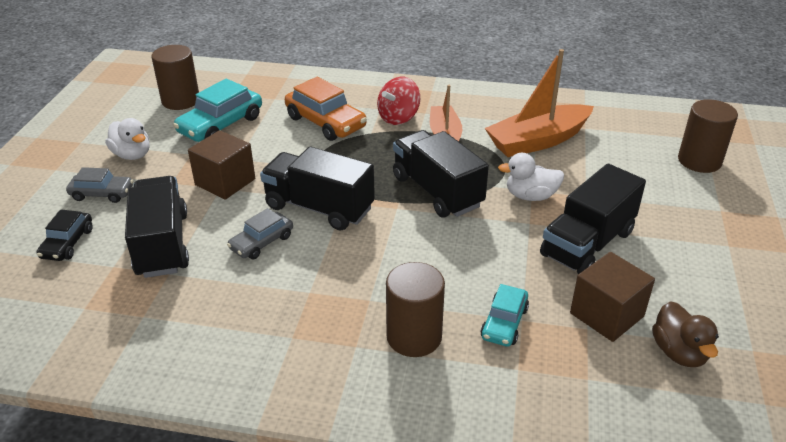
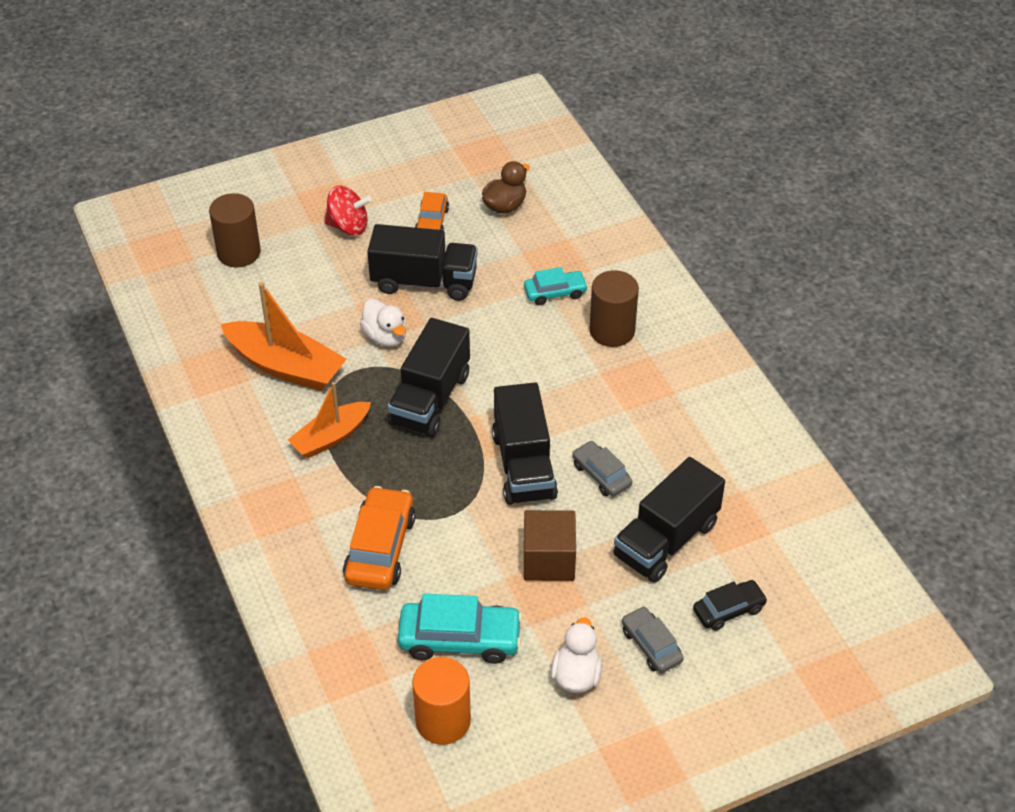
camera: 125 degrees left, 10 degrees up
(181, 100) = (443, 721): brown cylinder -> orange cylinder
(262, 242) = (601, 475): grey car -> grey car turned 135 degrees counterclockwise
(398, 118) = (322, 492): red spinning top -> red spinning top (348, 226)
(606, 315) = (499, 247): brown cube -> none
(680, 285) = (432, 222): none -> orange car

